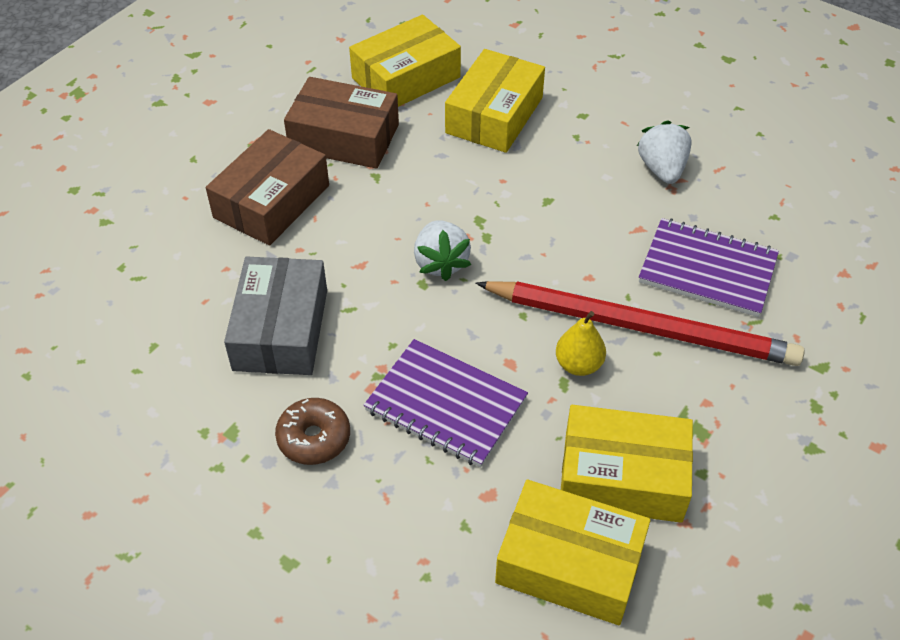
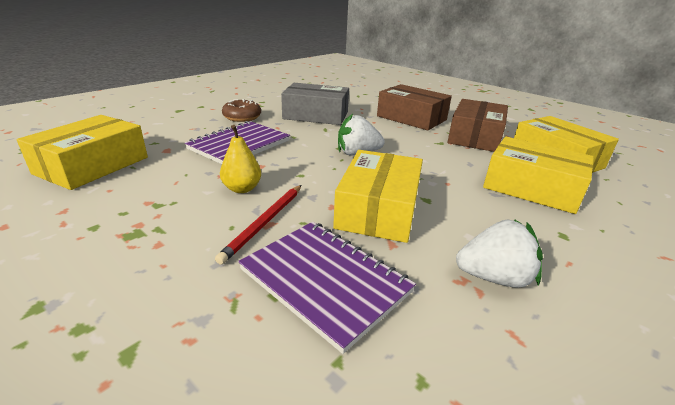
camera: 95 degrees right, 20 degrees down
(622, 476) = (130, 191): yellow box -> yellow box (378, 209)
(641, 327) = (264, 223): red pencil -> red pencil, size x0.48
(707, 270) = (324, 281): purple notebook -> purple notebook turned 75 degrees counterclockwise

